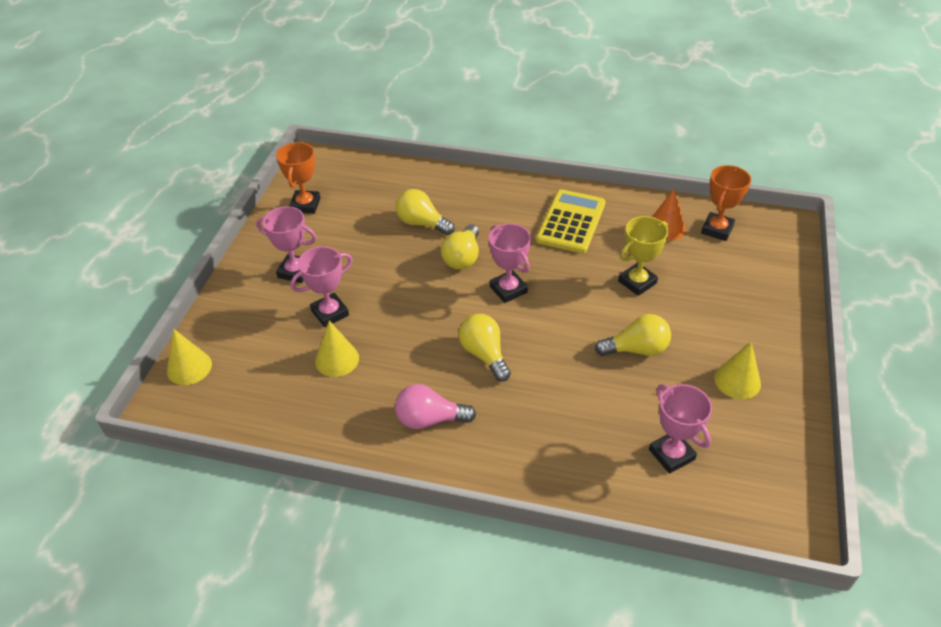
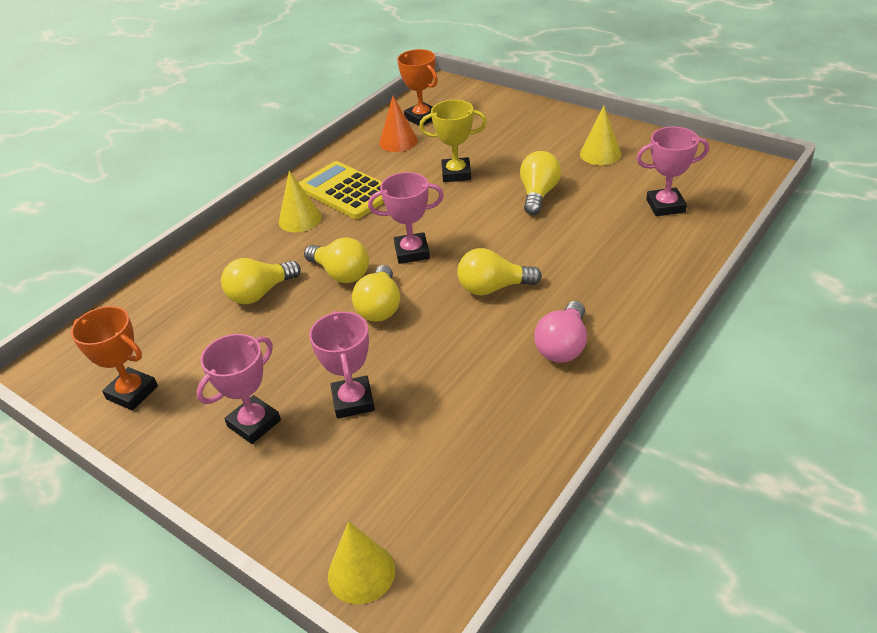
camera: 65 degrees left, 5 degrees down
(337, 359) = (435, 407): yellow cone -> yellow cone (300, 219)
(433, 293) = (380, 307): none -> yellow light bulb
(637, 282) = (456, 174): yellow trophy -> yellow trophy turned 75 degrees counterclockwise

